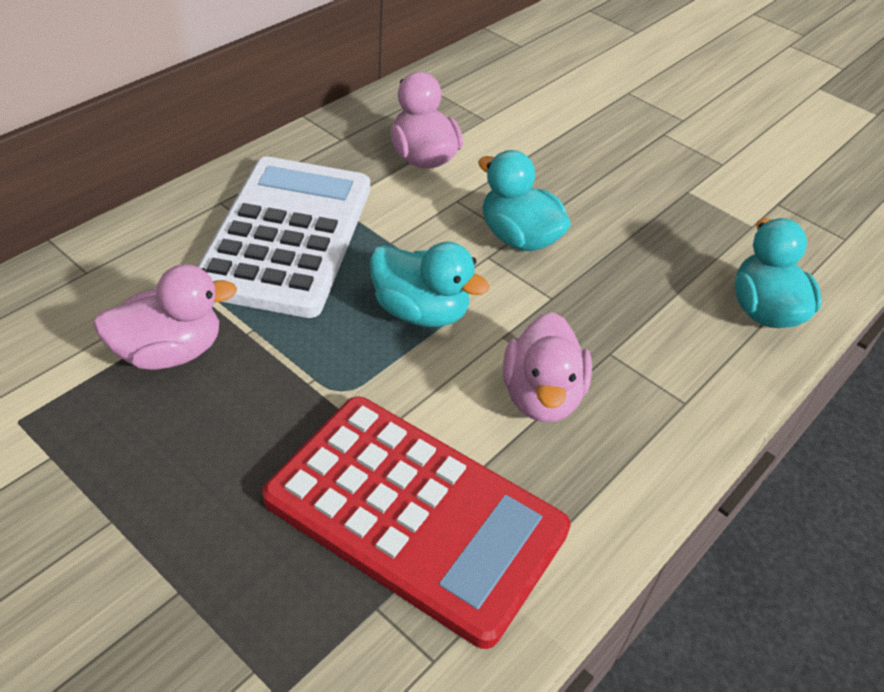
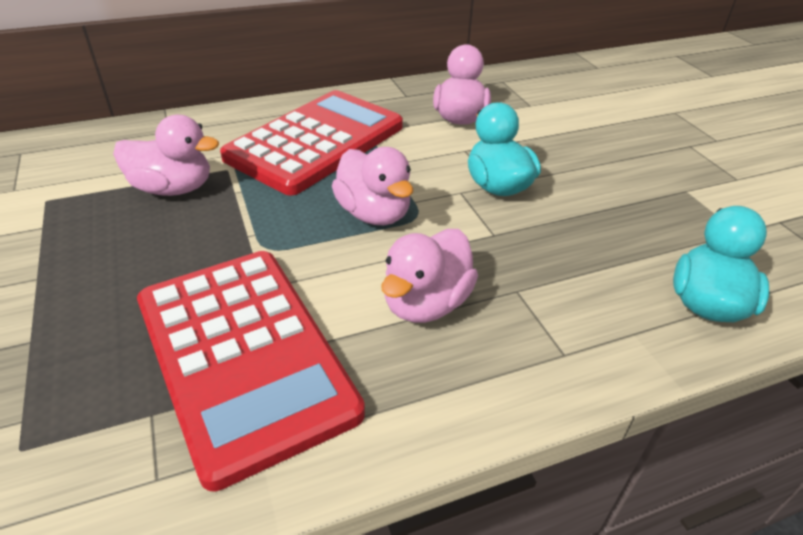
camera: 30 degrees right, 5 degrees down
(286, 236) = (316, 142): white calculator -> red calculator
(420, 311) = (374, 214): turquoise duck -> pink duck

